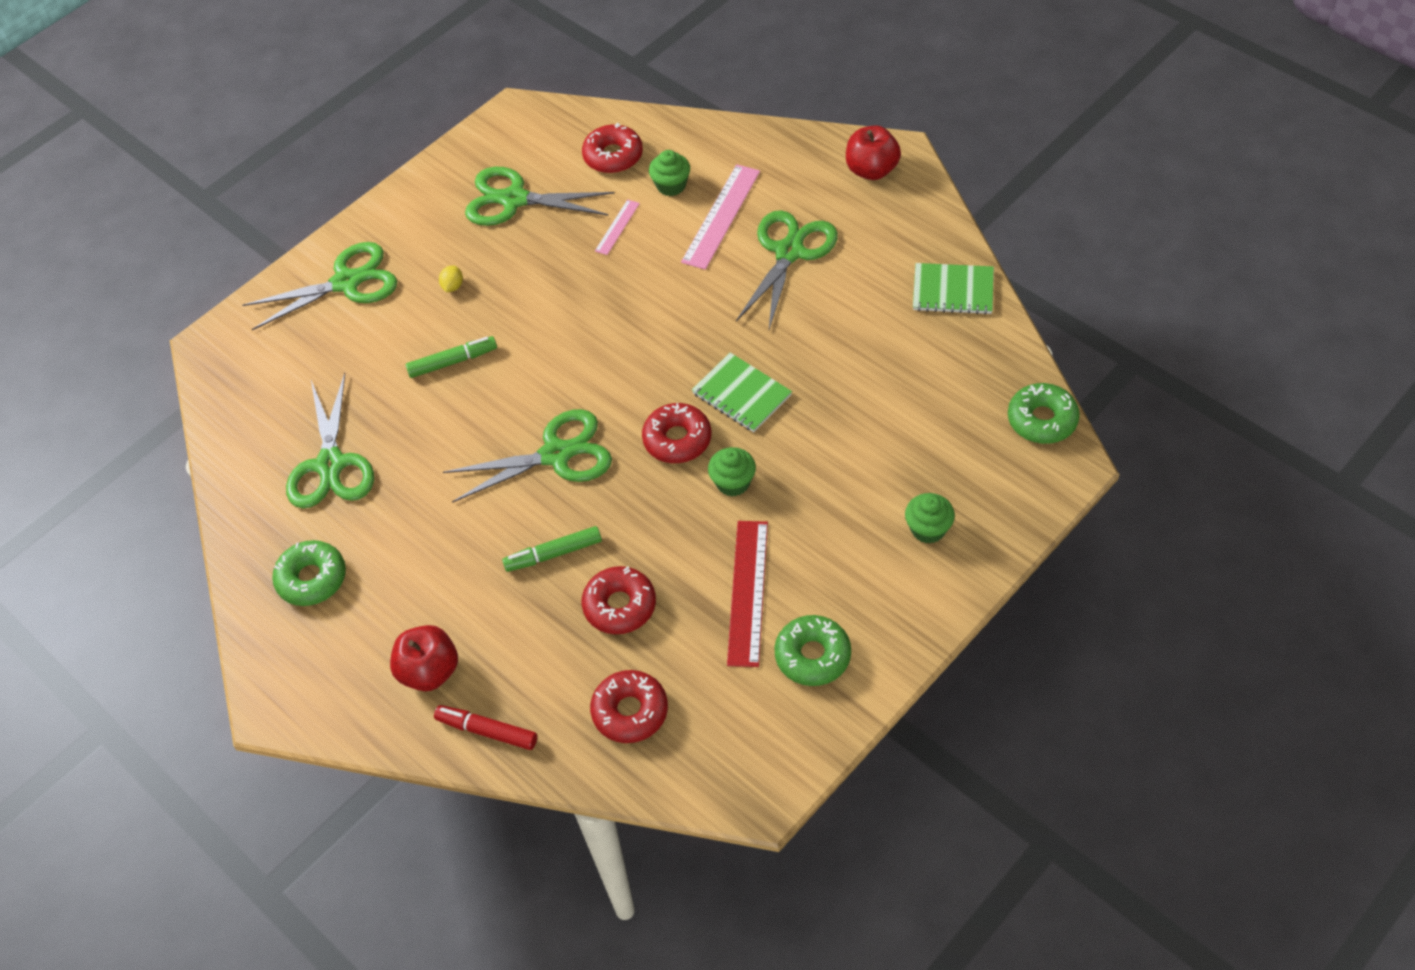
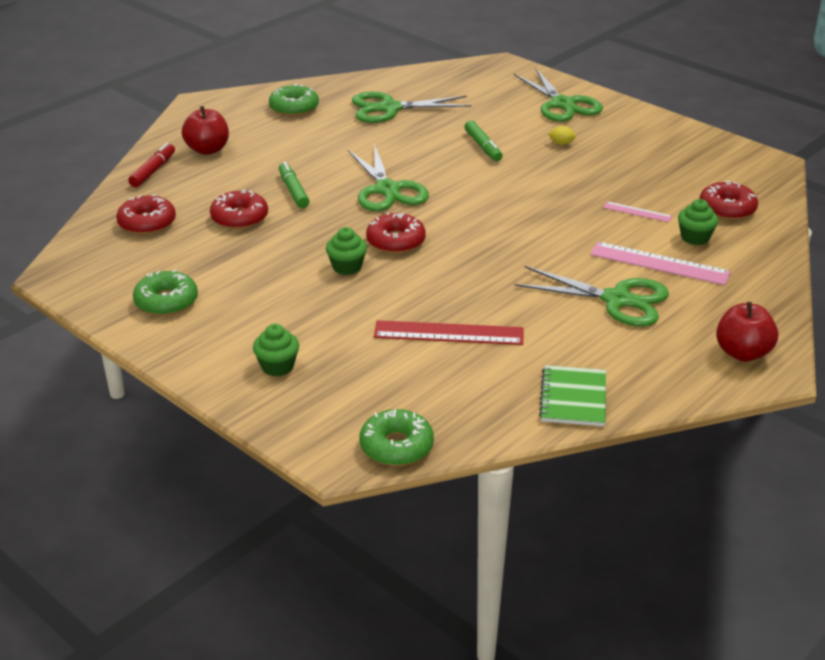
camera: 85 degrees right, 20 degrees down
(514, 200) = (662, 165): green scissors -> none
(741, 394) = (442, 272): green notebook -> none
(748, 592) = (236, 273): red ruler -> red ruler (448, 333)

